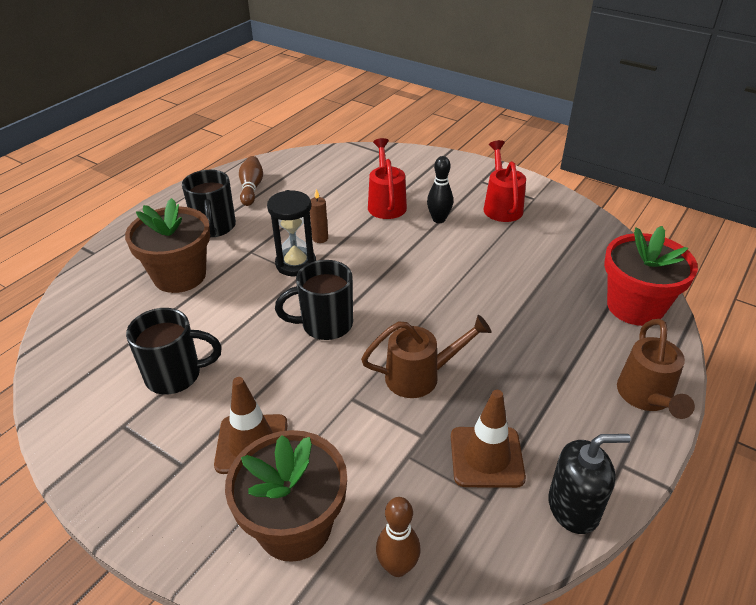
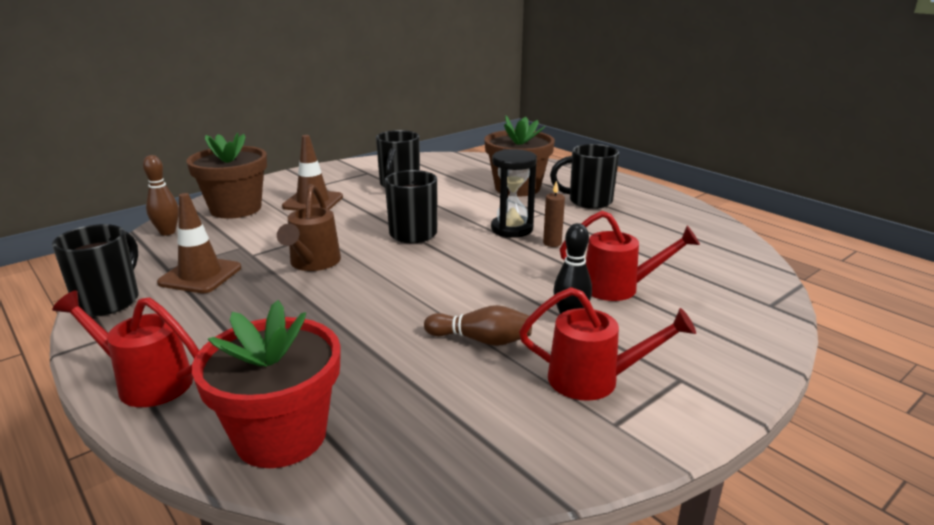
camera: 105 degrees right, 15 degrees down
(251, 188) = (664, 219): brown bowling pin -> brown bowling pin (481, 340)
(573, 507) = (109, 301): black soap dispenser -> black mug
(646, 397) = (146, 382): brown watering can -> red watering can

